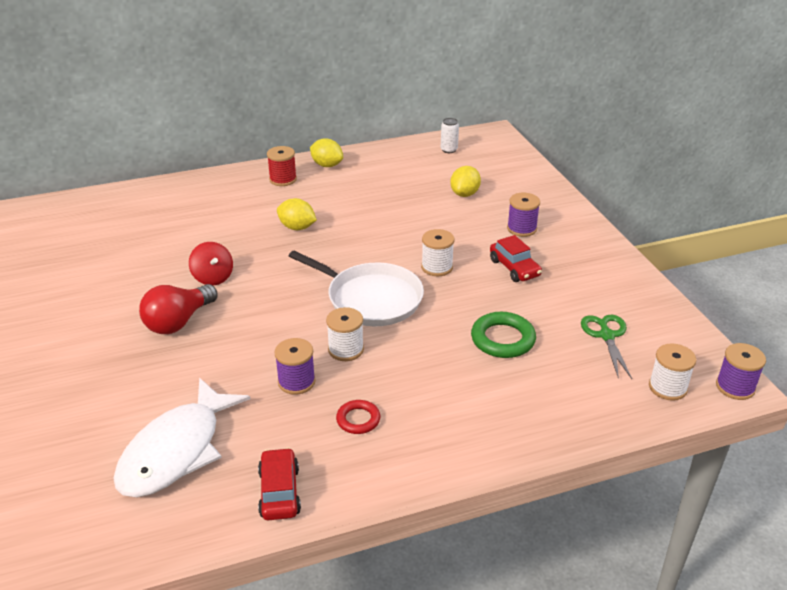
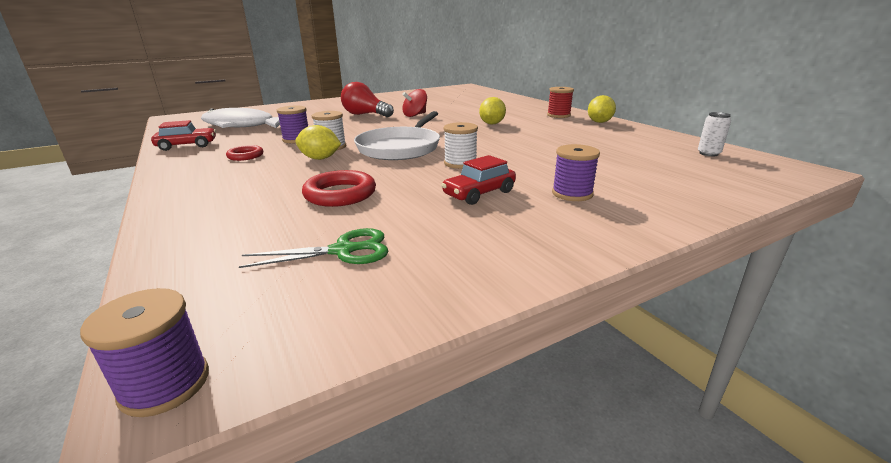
camera: 80 degrees right, 10 degrees down
(464, 194) = (618, 165): yellow lemon -> yellow lemon (320, 158)
(503, 339) = (340, 194): green ring -> red ring
(667, 387) = (207, 300): white spool -> none

